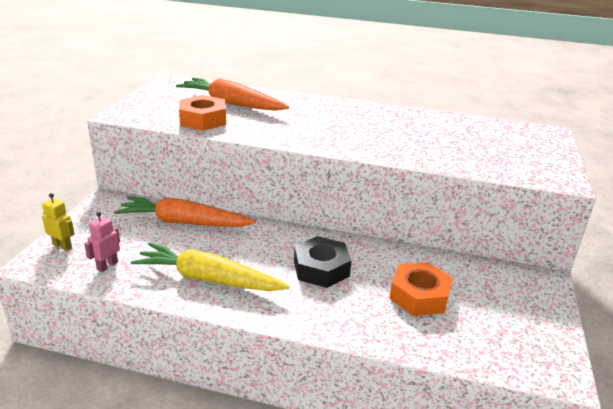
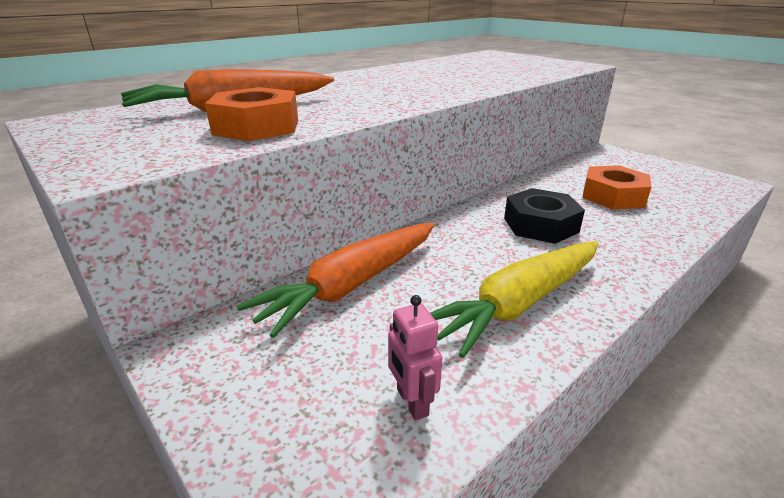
camera: 55 degrees left, 0 degrees up
(62, 246) = (281, 457): yellow robot -> none

